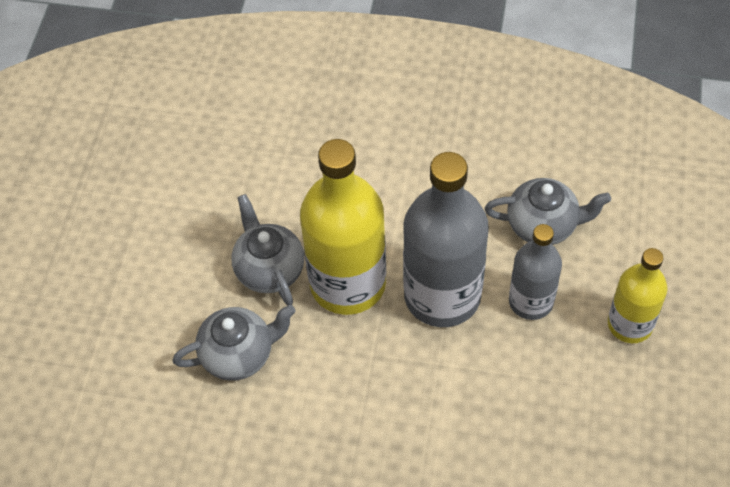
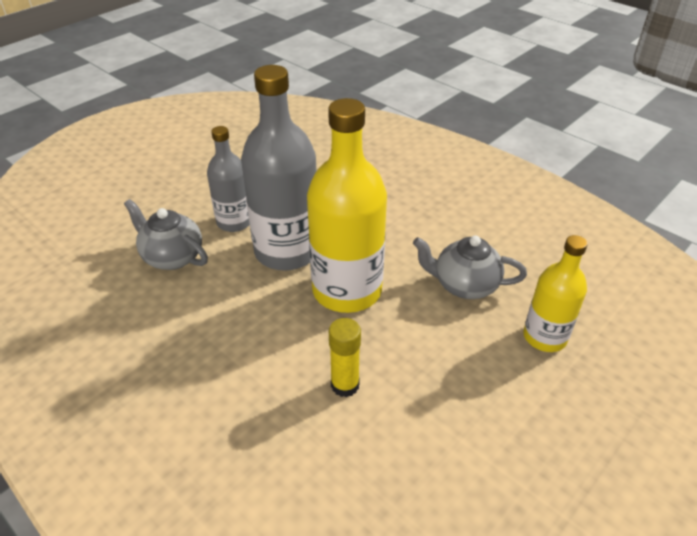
camera: 150 degrees left, 15 degrees down
(269, 269) = (402, 331): grey teapot -> none
(284, 195) = (345, 385): none -> yellow glue stick
(630, 324) = (193, 186): yellow bottle -> yellow bottle (544, 337)

